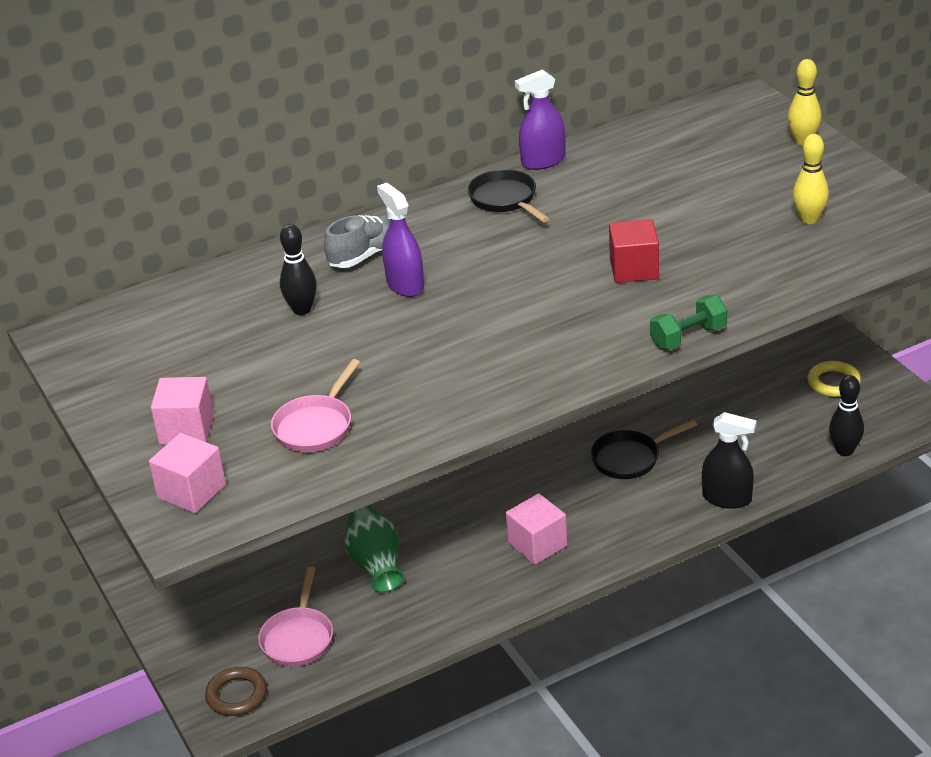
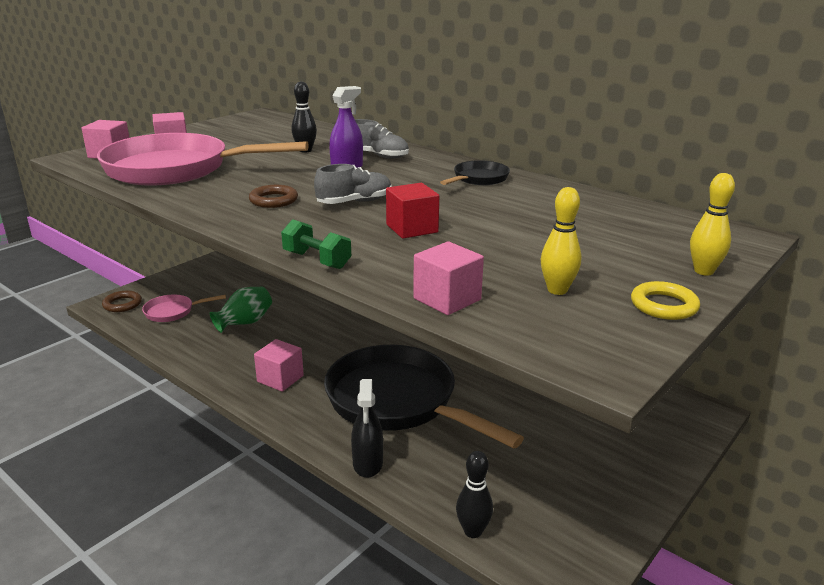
camera: 65 degrees right, 10 degrees down
(316, 426) = (176, 169): pink pan -> pink pan, size x2.24
(494, 351) = (273, 200): none -> brown ring
(534, 294) = (354, 202): none -> grey shoe
(543, 161) = (544, 182): purple spray bottle -> none
(630, 458) = (398, 401): black pan -> black pan, size x2.24
(804, 277) = (447, 299): none -> pink cube
(833, 382) = (577, 505): yellow ring -> yellow ring (664, 305)

